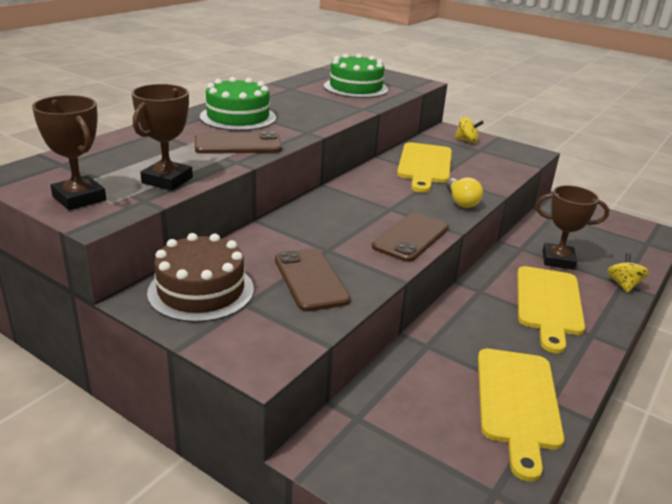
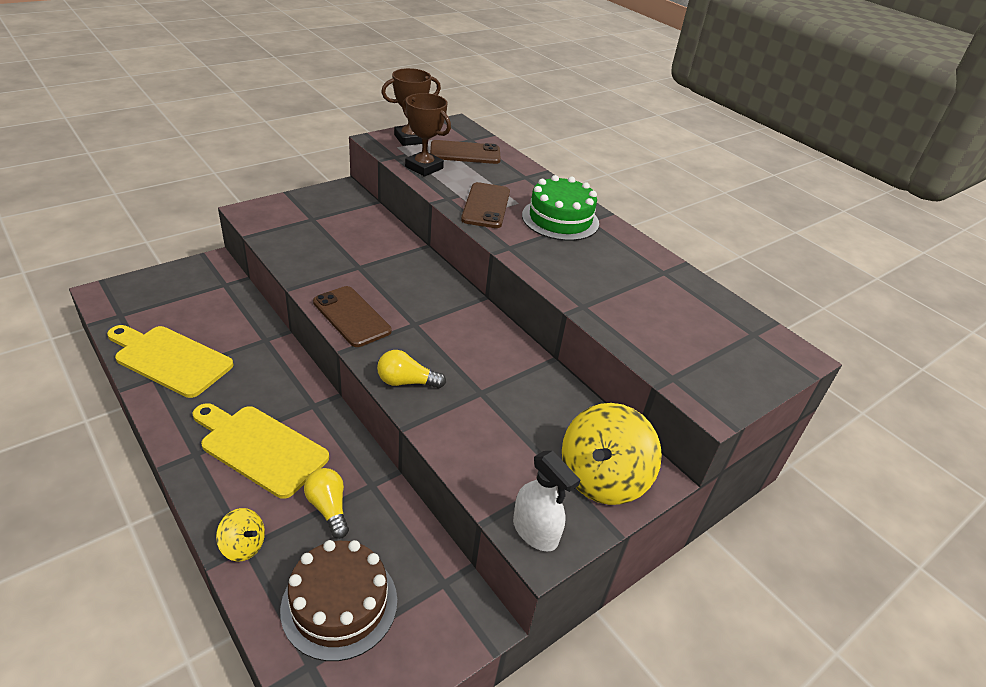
camera: 105 degrees right, 10 degrees up
(201, 290) = (339, 207): brown cake -> brown cake (339, 604)
(310, 280) = (322, 248): brown phone -> brown phone (465, 153)
(356, 88) = (673, 326): green cake -> none
(424, 165) = (516, 391): yellow cutting board -> none
(467, 141) = (602, 478): yellow spinning top -> yellow spinning top, size x1.98
(525, 154) = (535, 531): none -> white spray bottle
(558, 260) = (328, 508): brown trophy -> yellow light bulb

